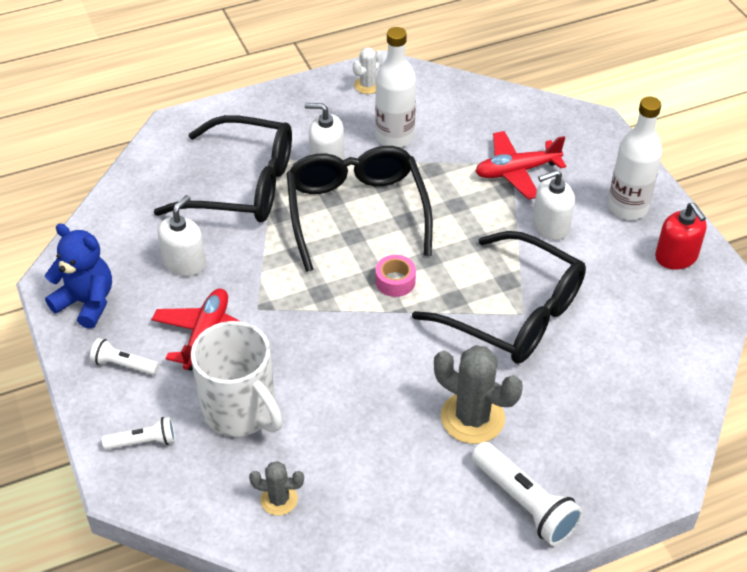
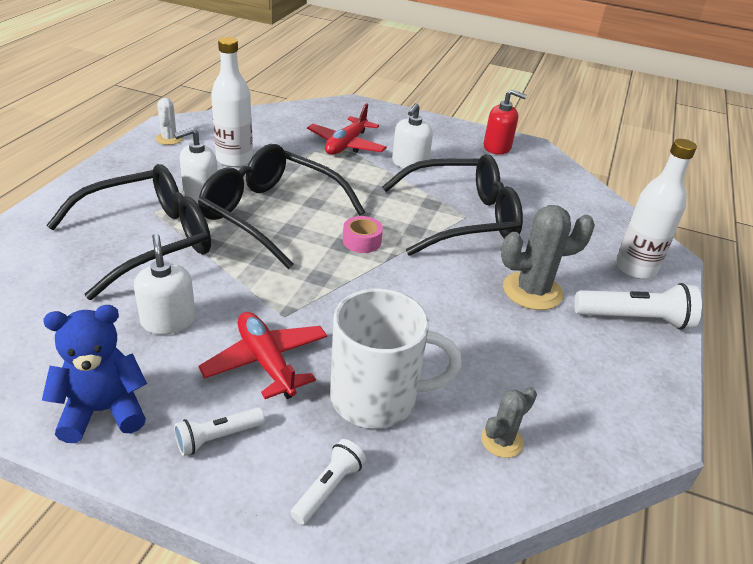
camera: 50 degrees left, 10 degrees down
(627, 207) = (436, 136): white bottle -> white bottle (635, 268)

